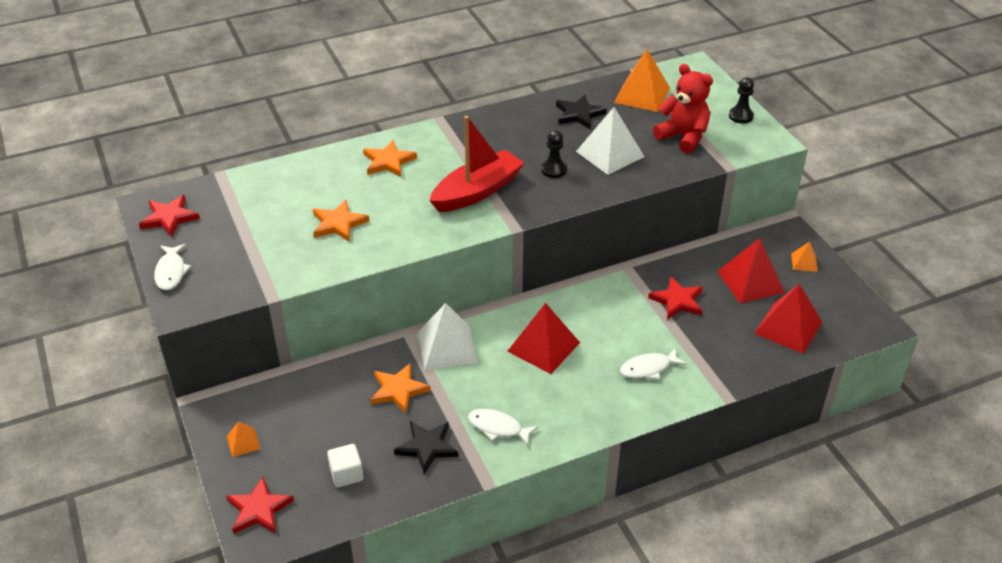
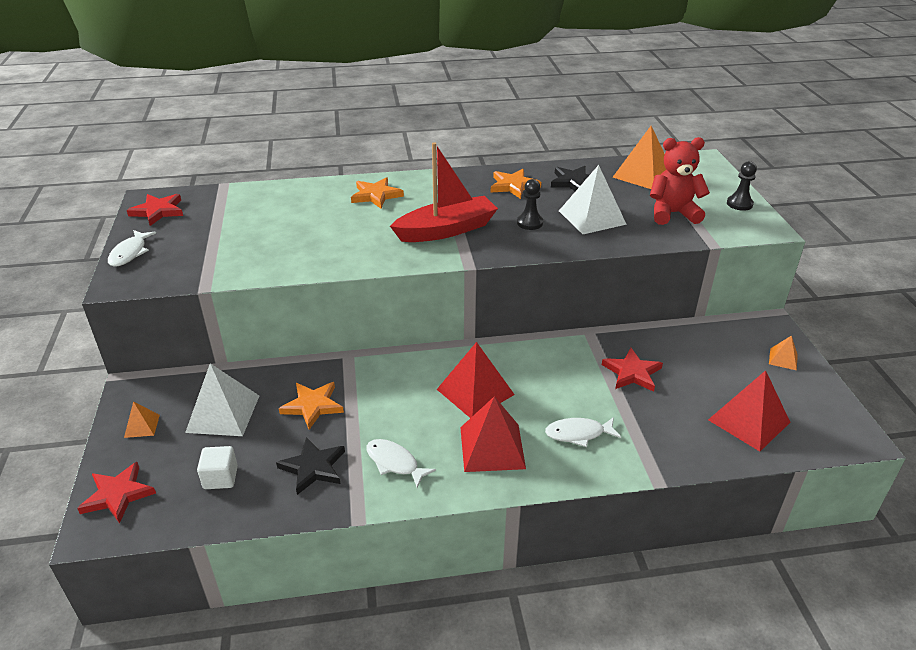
camera: 15 degrees right, 5 degrees down
(338, 224) = (302, 237): orange star -> orange star (513, 186)
(447, 347) = (379, 374): white pyramid -> white pyramid (223, 413)
(683, 137) = (672, 214): red teddy bear -> red teddy bear turned 60 degrees counterclockwise
(750, 281) = (718, 368): red pyramid -> red pyramid (492, 447)

